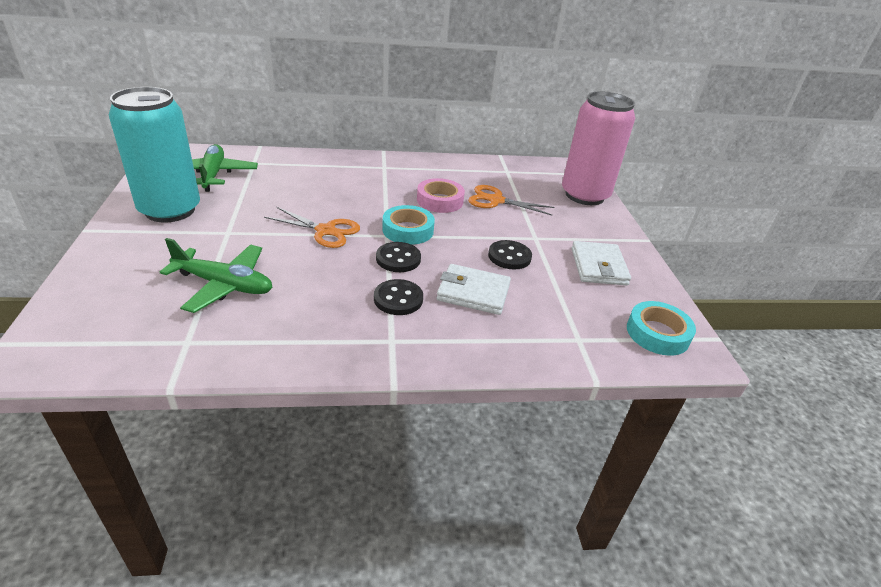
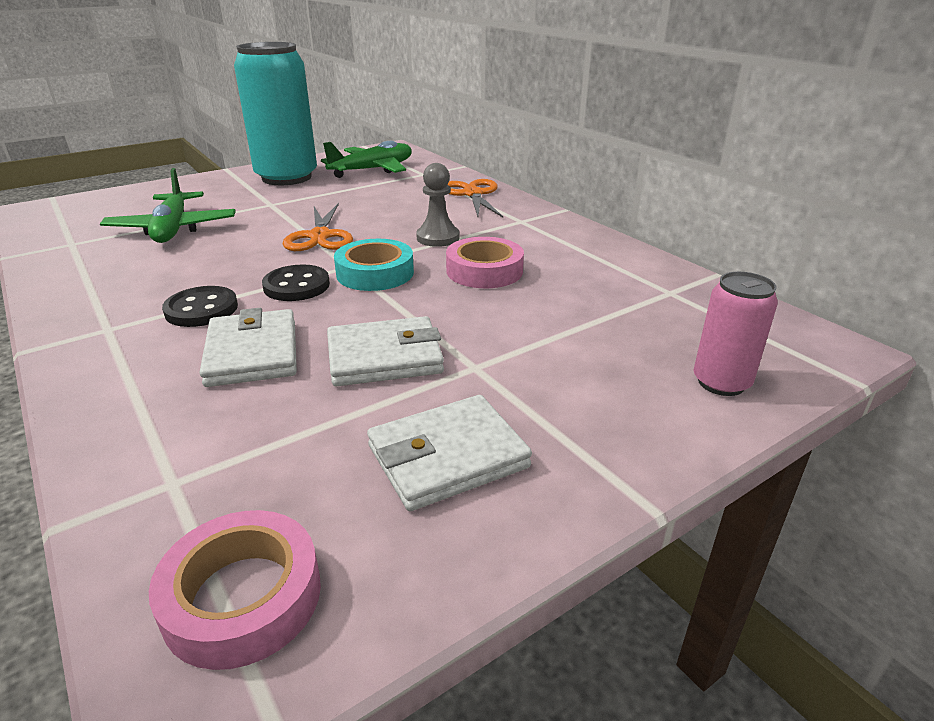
camera: 65 degrees right, 5 degrees down
(379, 197) = (438, 238): none -> grey pawn
(495, 200) = (550, 306): orange scissors -> orange scissors (472, 194)
(509, 256) = (384, 357): black button -> white wallet
(584, 195) = (721, 382): pink can -> pink can, size x0.49
(657, 333) = (242, 597): turquoise tape -> pink tape

